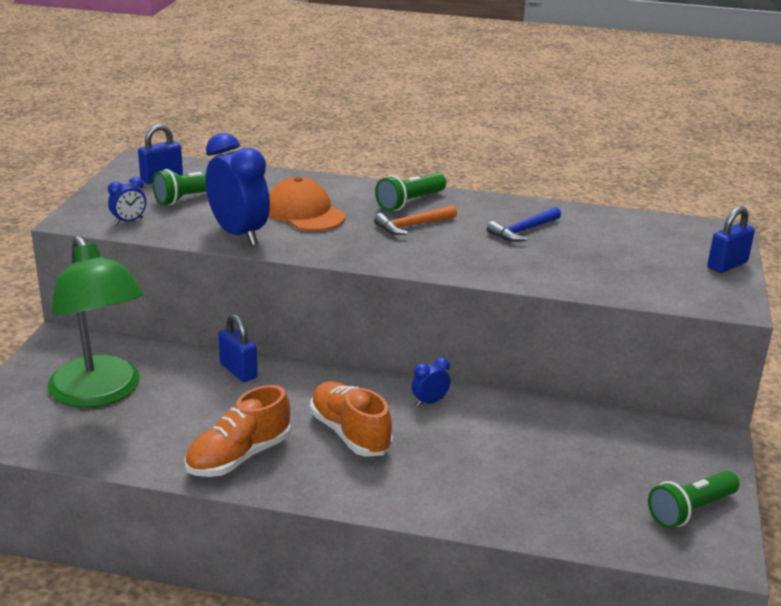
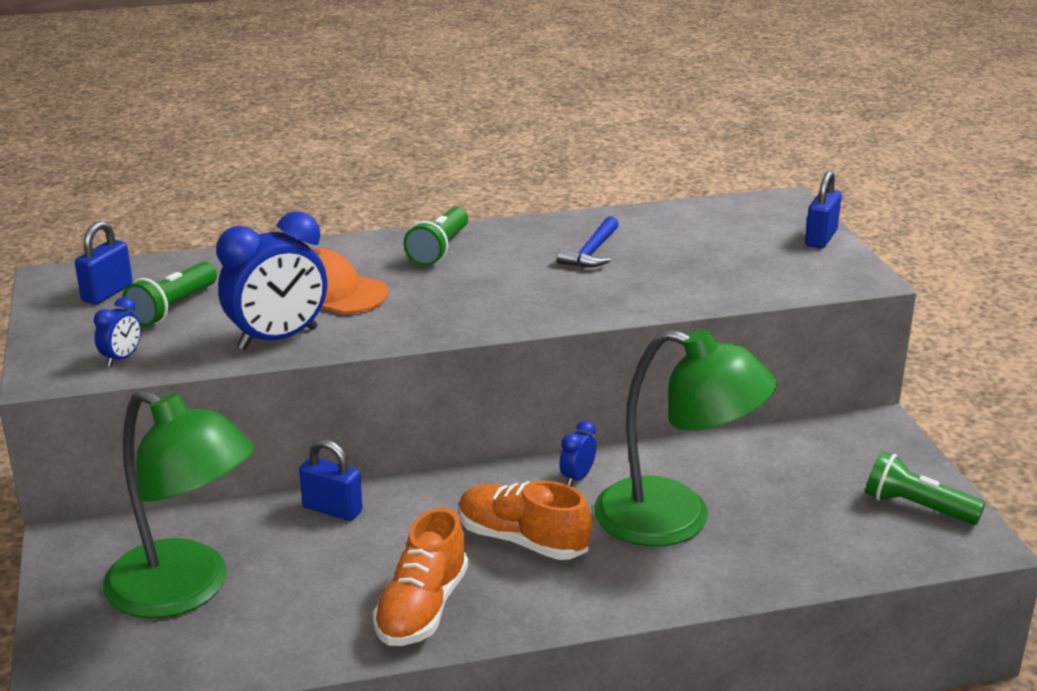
camera: 25 degrees left, 0 degrees up
(239, 234) = (278, 339): blue clock -> blue clock turned 120 degrees clockwise
(412, 226) = (468, 276): orange hammer -> none
(478, 455) = (676, 519): none -> green lamp
(690, 510) = (916, 507): green flashlight -> green flashlight turned 90 degrees clockwise

